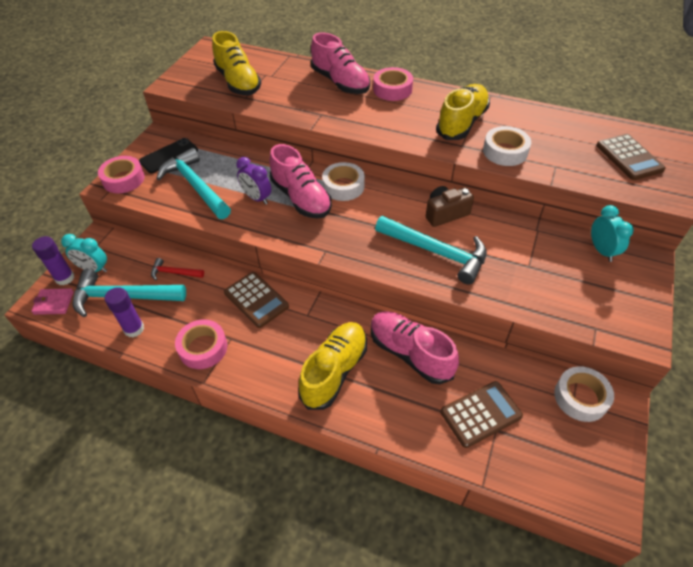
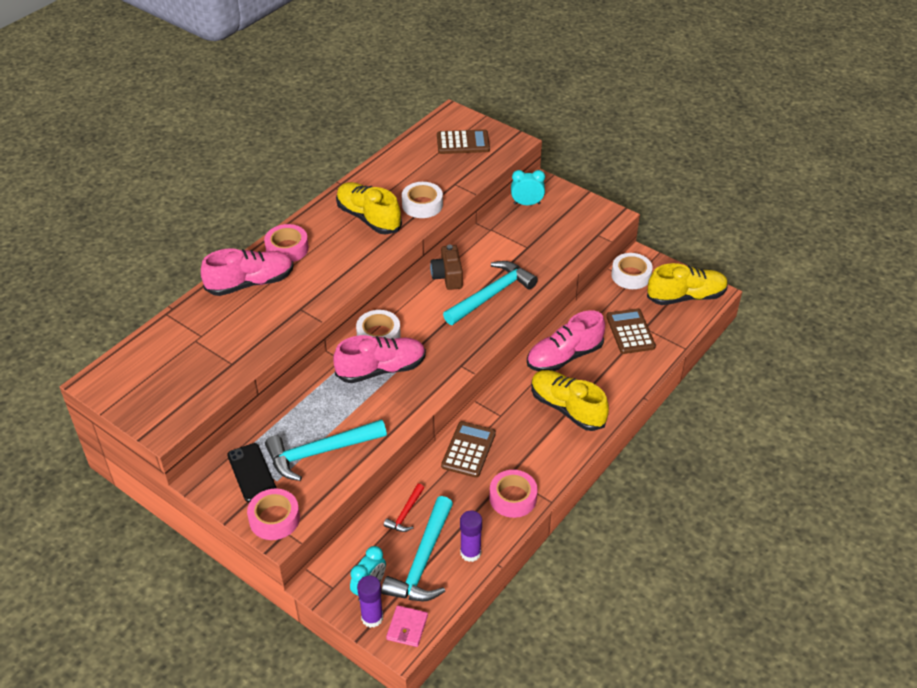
camera: 75 degrees left, 5 degrees down
(238, 82) = (197, 365): yellow shoe -> yellow shoe (686, 297)
(256, 300) = (468, 450): brown calculator -> brown calculator turned 45 degrees counterclockwise
(257, 198) = (365, 403): purple clock -> none

